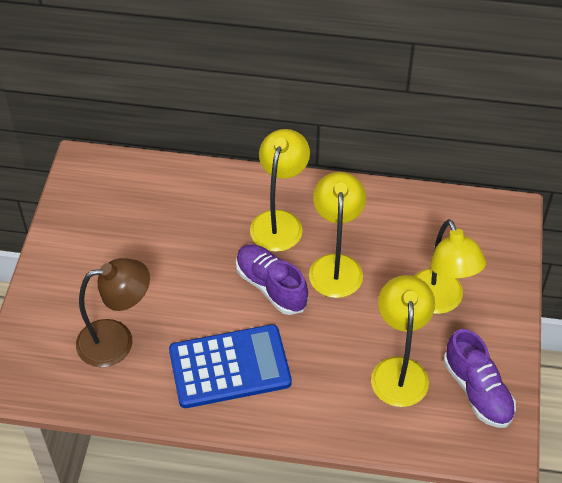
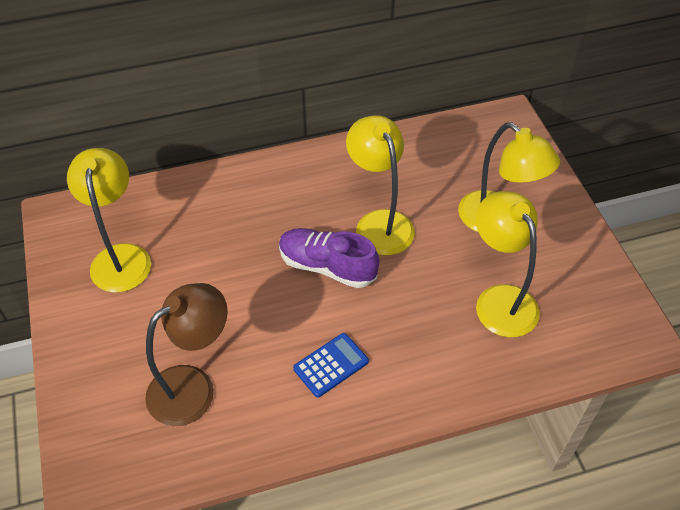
camera: 25 degrees left, 0 degrees up
(229, 367) = (331, 365): blue calculator -> blue calculator, size x0.51
(279, 221) = (299, 201): yellow lamp -> yellow lamp (121, 257)
(477, 391) = (583, 290): purple shoe -> none

